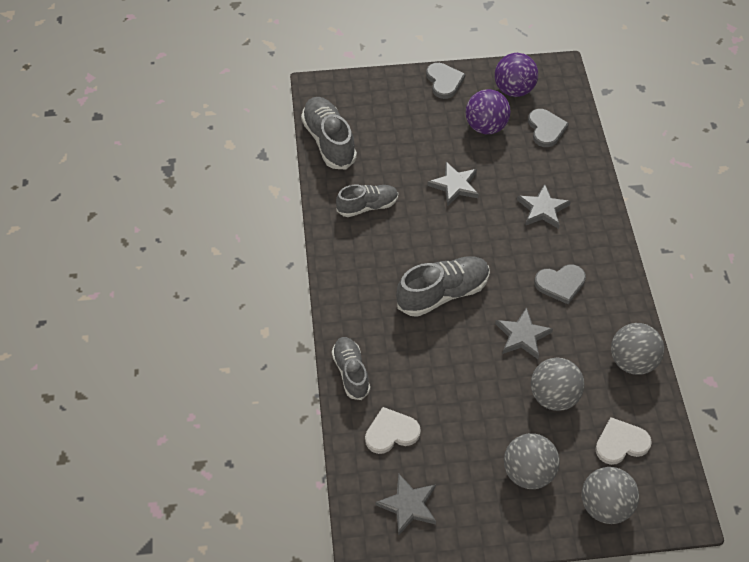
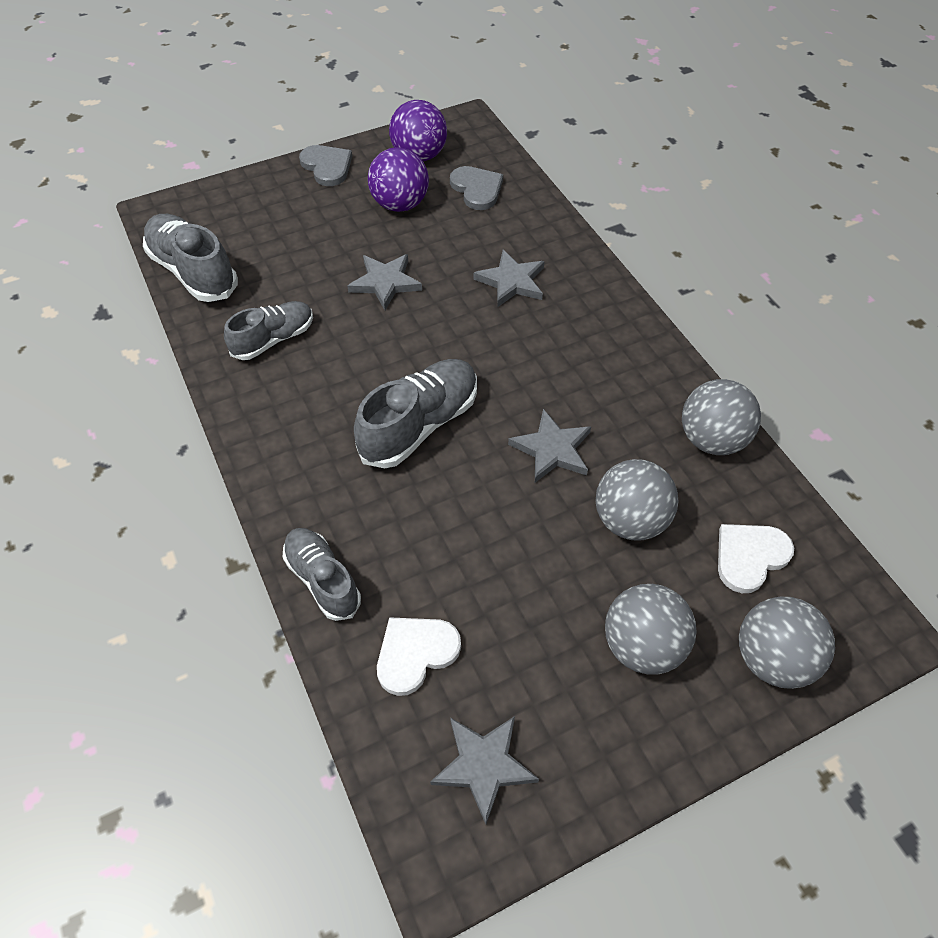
camera: 20 degrees left, 0 degrees up
(560, 284) = (574, 367): grey heart -> none

